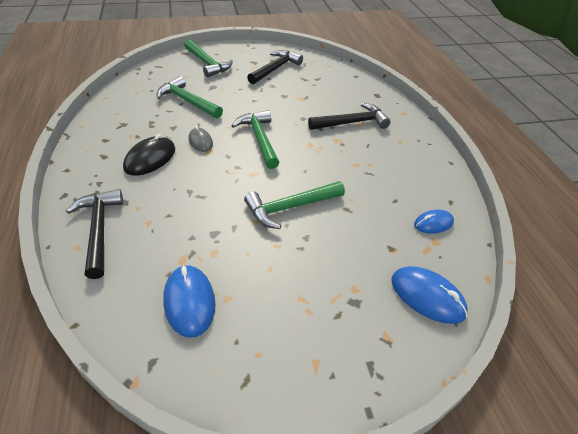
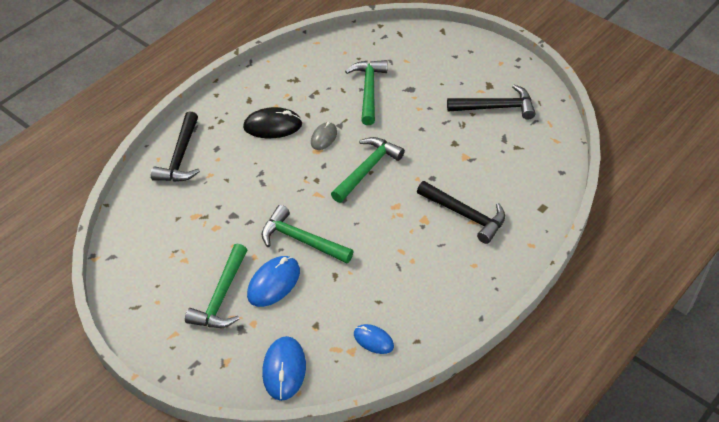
camera: 55 degrees right, 5 degrees up
(99, 230) = (180, 157): black hammer -> black hammer turned 150 degrees clockwise
(189, 302) = (166, 243): blue mouse -> blue mouse (274, 283)
(207, 63) = (444, 58): green hammer -> green hammer (221, 296)

